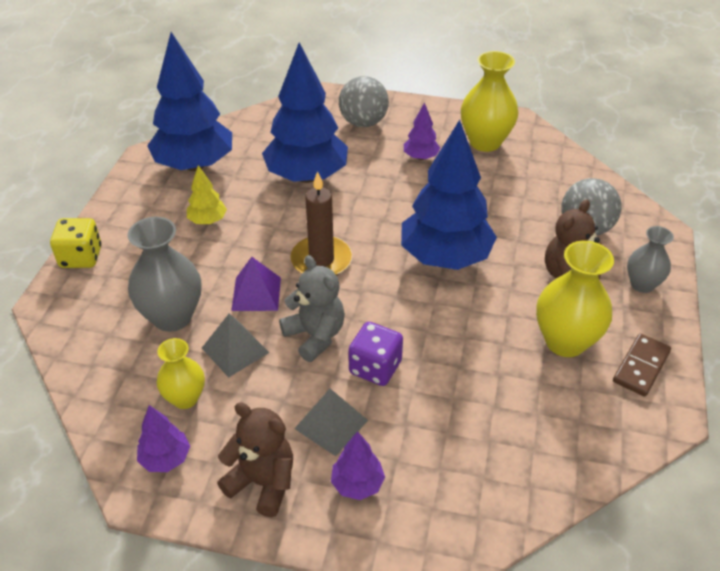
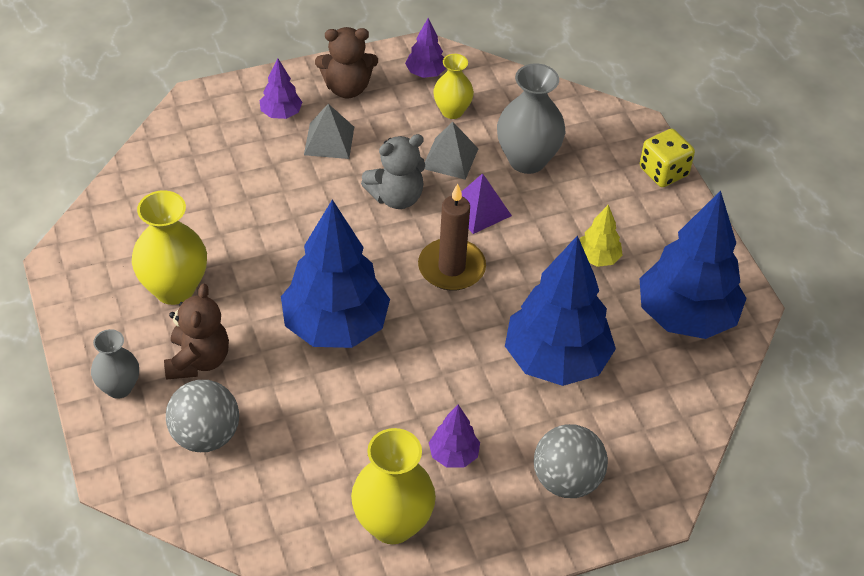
camera: 145 degrees right, 5 degrees up
(315, 336) = (396, 197): grey teddy bear -> grey teddy bear turned 45 degrees counterclockwise
(375, 367) = (326, 194): purple dice -> none
(641, 367) = (96, 295): brown domino -> none

